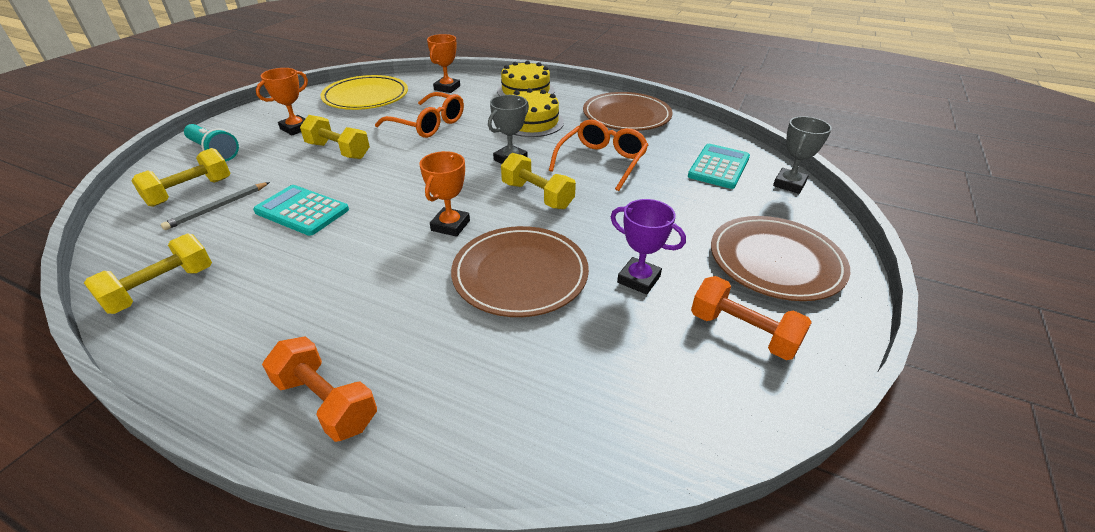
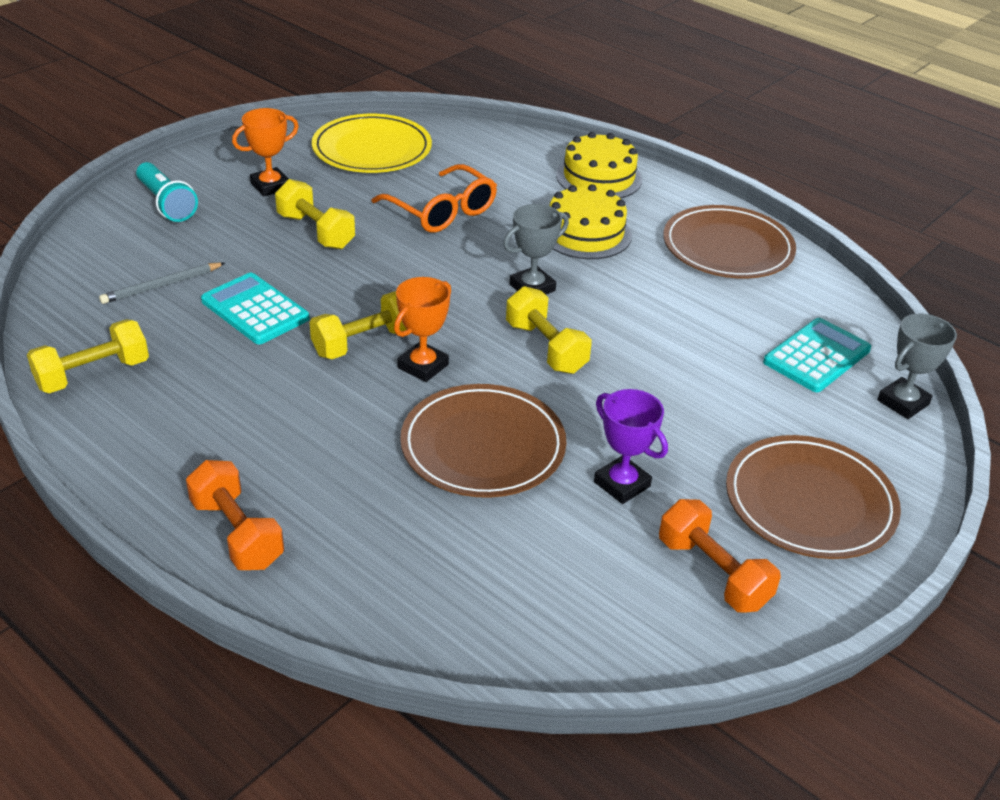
camera: 15 degrees right, 0 degrees up
(190, 192) = (133, 257): yellow dumbbell -> yellow dumbbell (365, 343)
(447, 88) = (487, 153): orange trophy -> none
(602, 161) = (654, 315): orange glasses -> none

